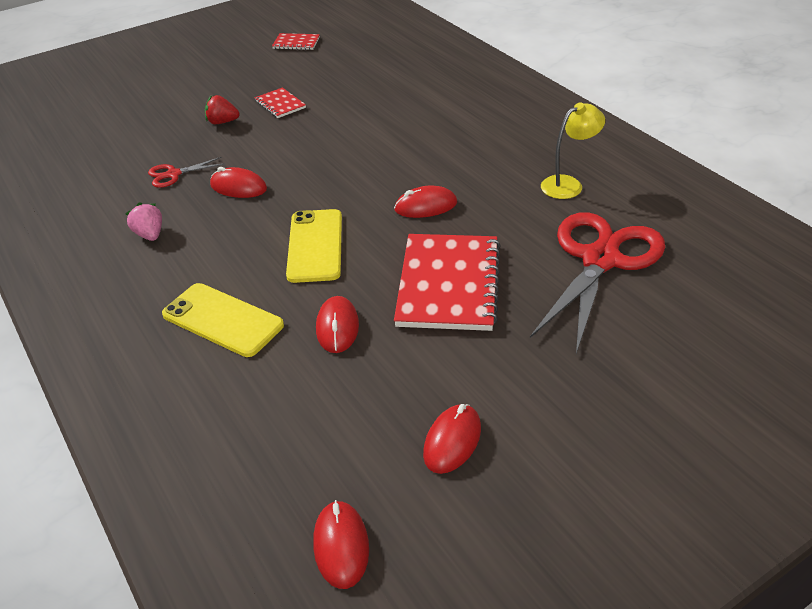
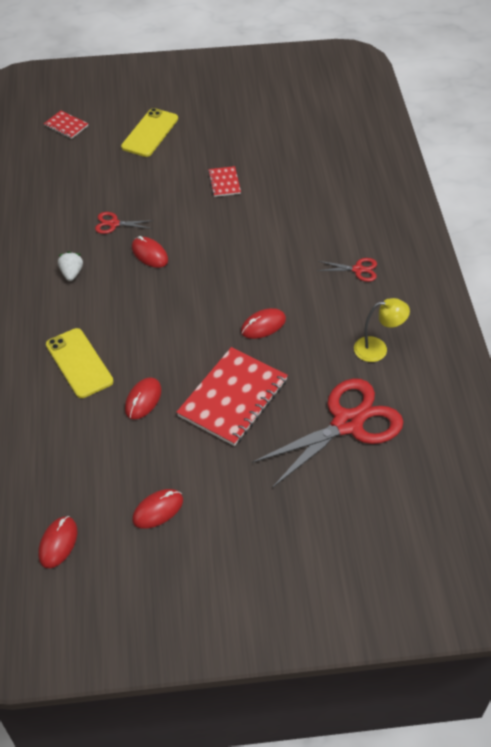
camera: 25 degrees right, 10 degrees up
(150, 235) = (71, 273): pink strawberry -> white strawberry
(222, 122) = (173, 185): red strawberry -> none
(296, 43) = (276, 117): red notebook -> red notebook (66, 126)
(315, 246) = (169, 328): yellow phone -> yellow phone (150, 133)
(425, 206) = (263, 325): red mouse -> red mouse turned 45 degrees counterclockwise
(486, 129) = (358, 270): none -> red scissors

